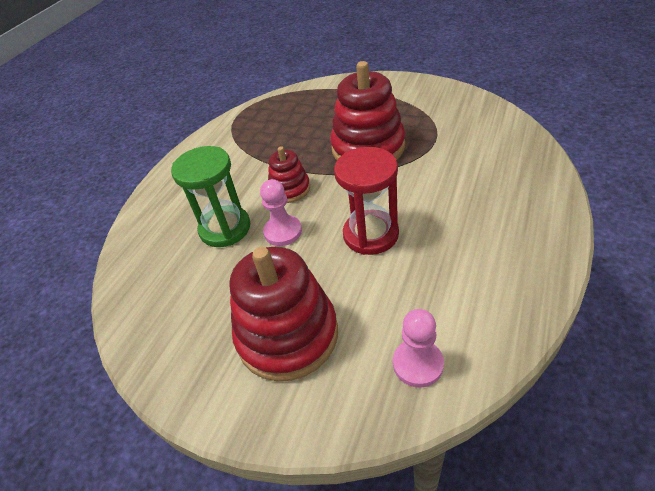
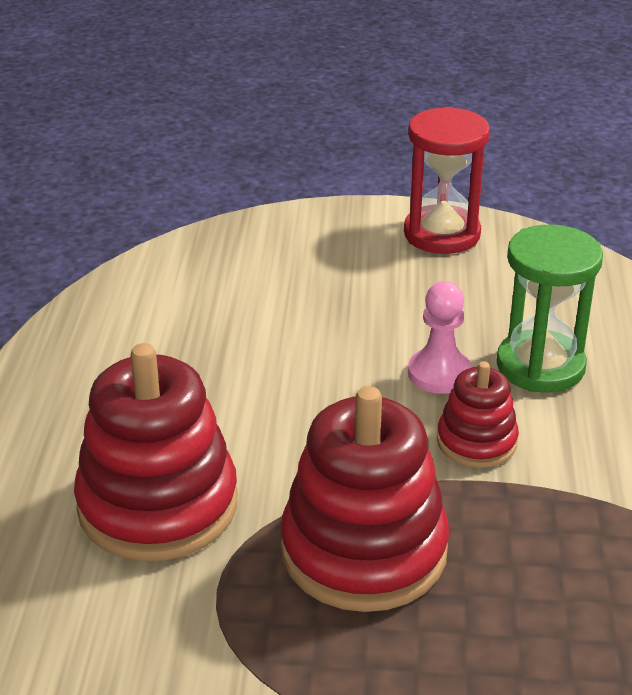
camera: 155 degrees right, 10 degrees down
(287, 335) = (355, 271): red stacking toy -> red stacking toy (158, 505)
(371, 234) = (294, 387): red hourglass -> red hourglass (442, 234)
(418, 364) = (194, 270): pink pawn -> none

